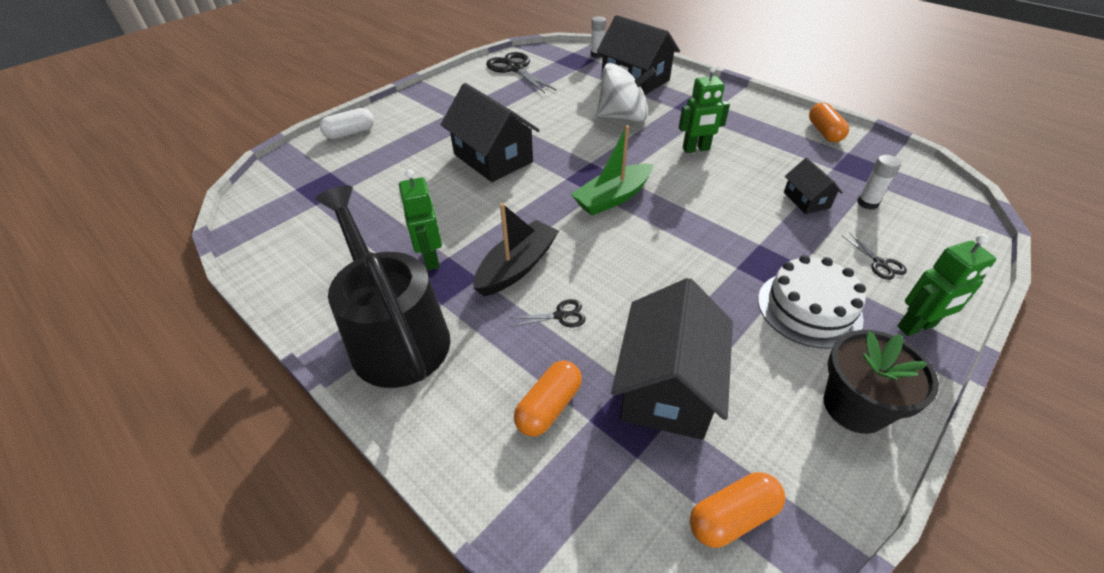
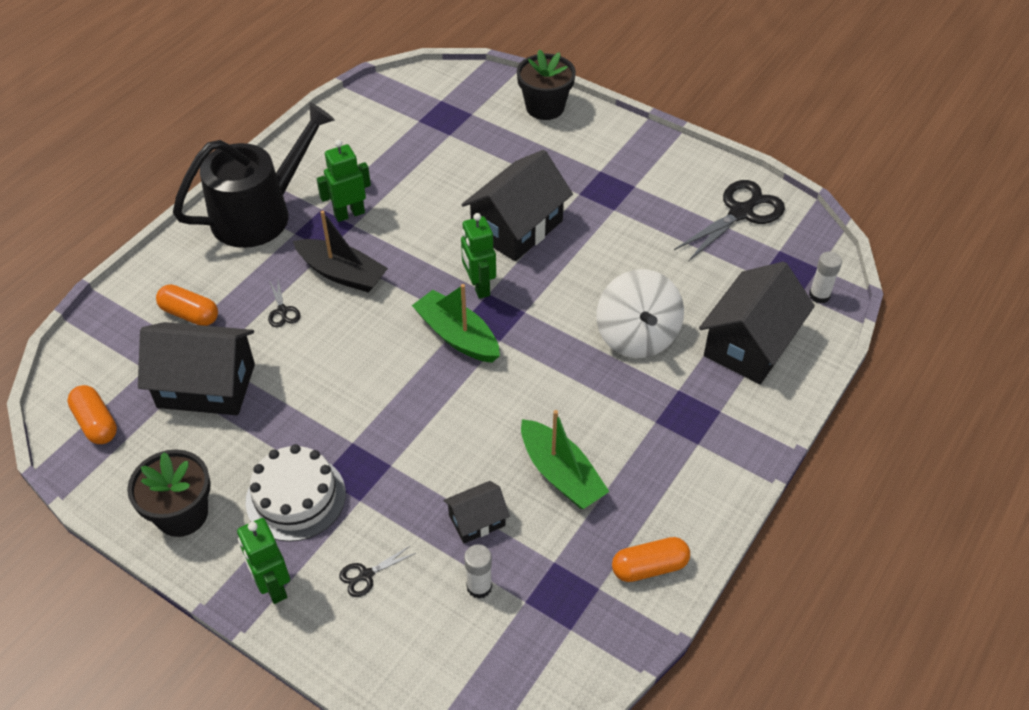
camera: 80 degrees right, 5 degrees up
(350, 133) = (545, 107): white capsule -> black flower pot
(696, 149) = (572, 413): green robot -> green robot (479, 287)
(754, 159) = (561, 474): none -> green boat

